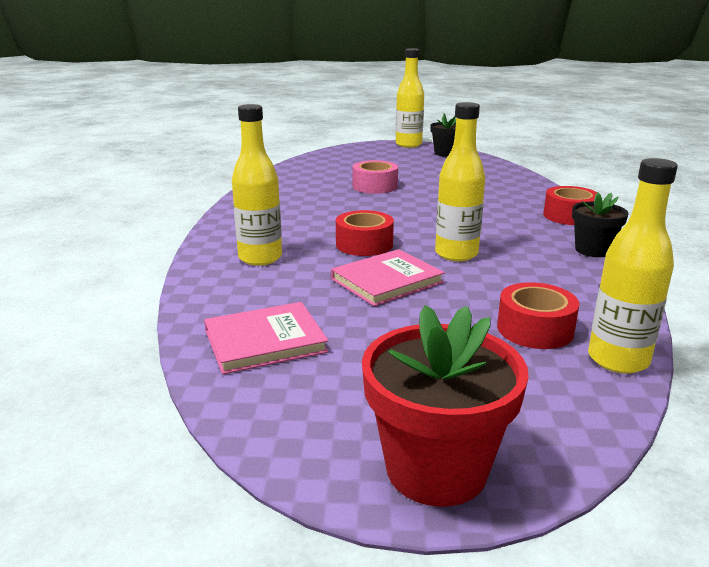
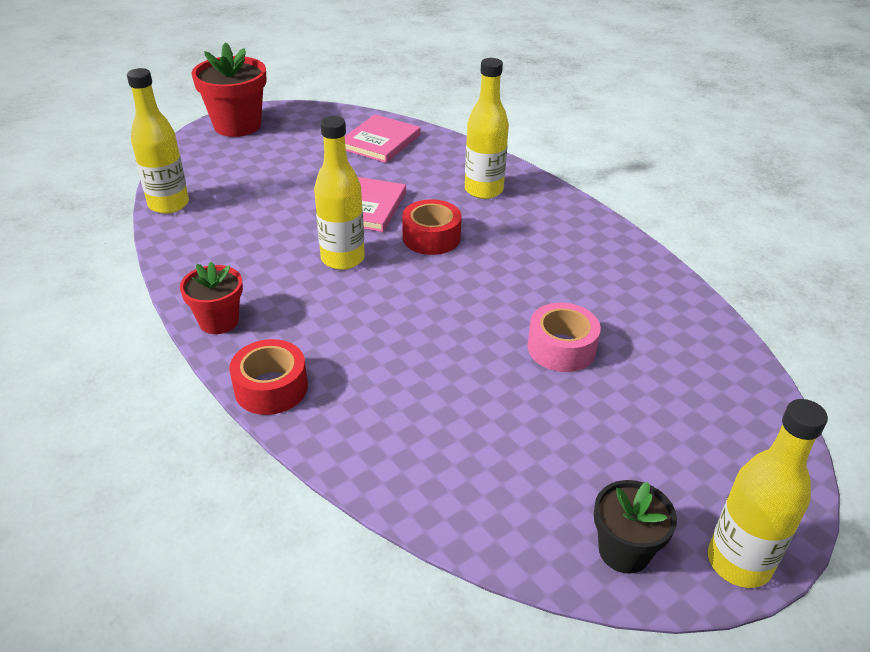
camera: 140 degrees right, 15 degrees up
(535, 329) = (230, 207): red tape -> none
(593, 250) = (219, 321): black flower pot -> red flower pot

